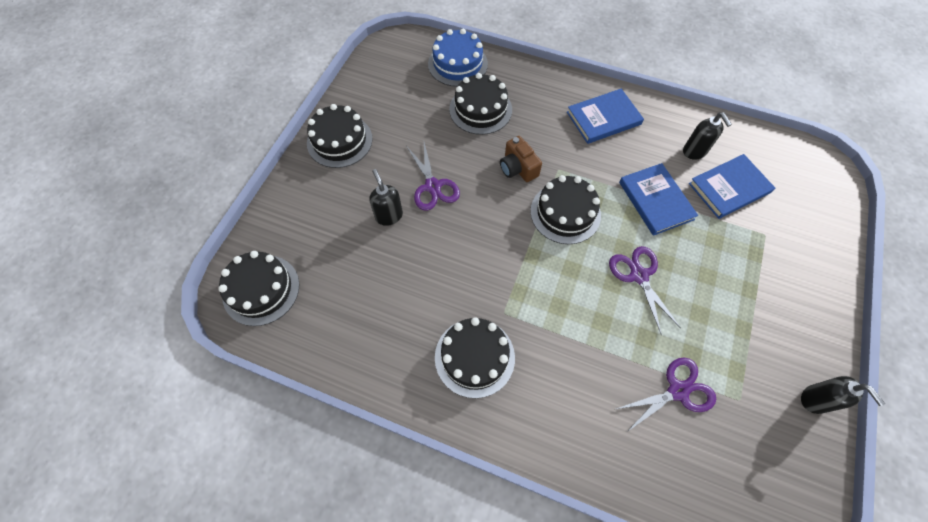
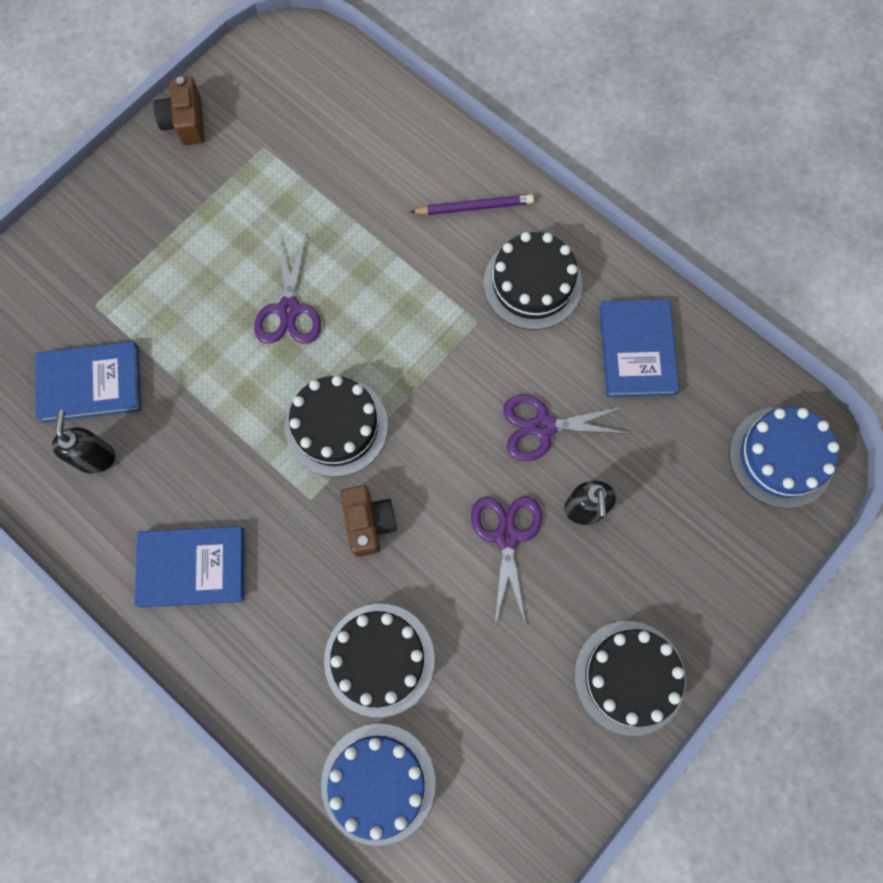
camera: 160 degrees left, 10 degrees up
(261, 289) = (781, 457): black cake -> blue cake
(546, 408) = (474, 207): none -> purple pencil
(656, 200) = (202, 401): blue book -> blue book (637, 350)
(677, 391) = (323, 176): purple scissors -> purple scissors (543, 427)
(815, 400) = (185, 122): black soap dispenser -> brown camera

